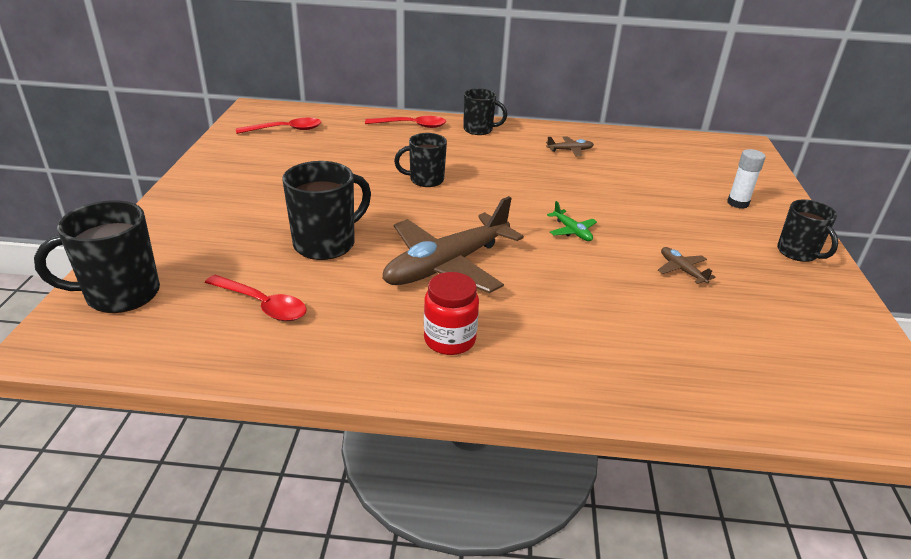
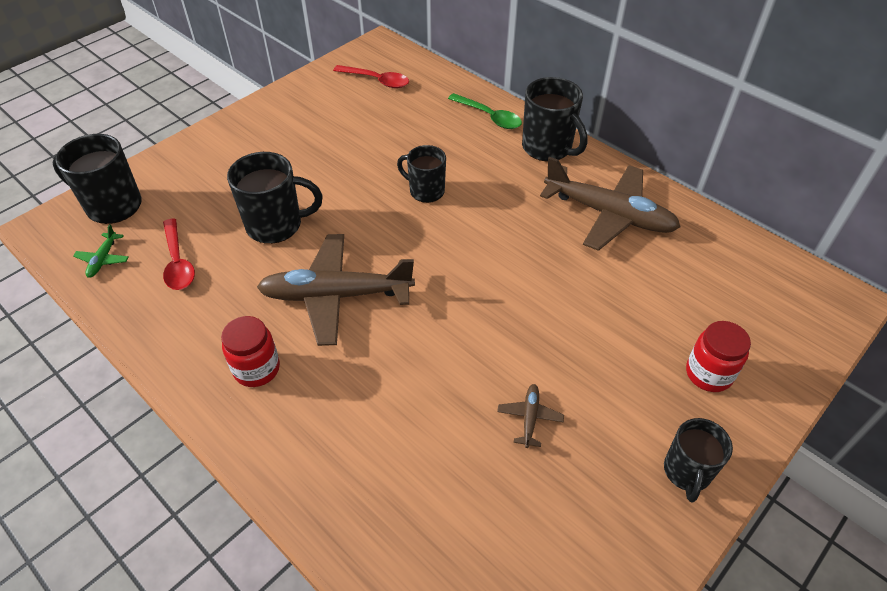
camera: 40 degrees right, 15 degrees up
(411, 125) = (489, 116): red spoon -> green spoon
(479, 130) = (548, 148): black mug -> black mug, size x1.52
(570, 150) = (609, 215): brown plane -> brown plane, size x2.44
(572, 231) = (483, 316): green plane -> green plane (103, 259)
(737, 203) = (708, 373): white glue stick -> red jar

